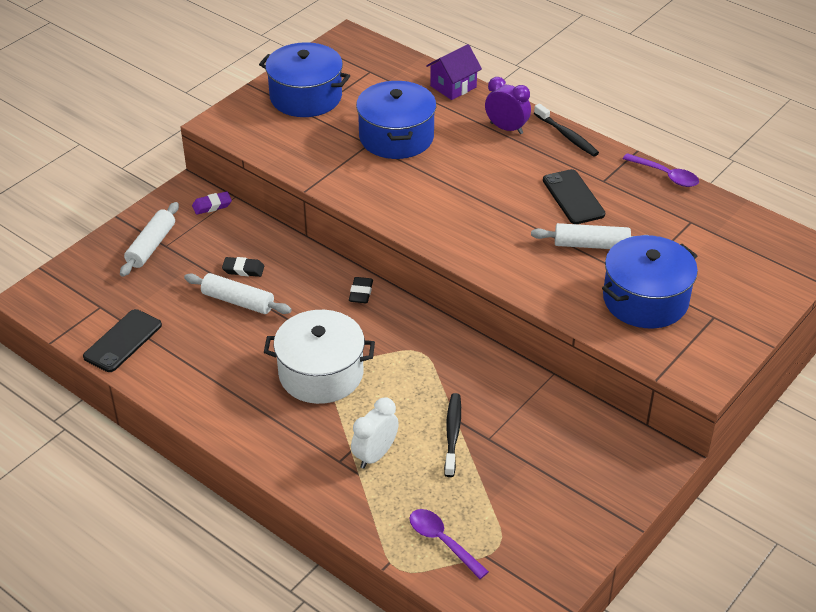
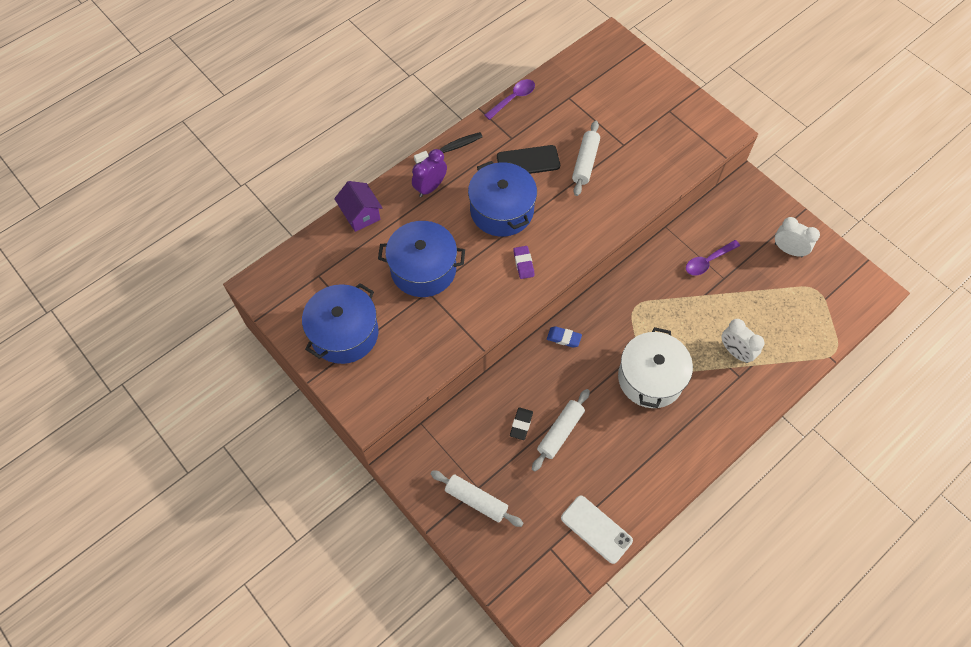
camera: 80 degrees left, 20 degrees up
(123, 341) = (596, 529): black phone -> white phone
(212, 205) = (430, 444): purple eraser -> purple eraser (523, 263)
(361, 293) = (564, 338): black eraser -> blue eraser
(442, 541) = (813, 322): purple spoon -> purple spoon (708, 261)
(452, 434) = (718, 299): black toothbrush -> none
(558, 510) = (788, 250): none -> white clock
(645, 300) = (648, 144): blue pot -> blue pot (502, 210)

